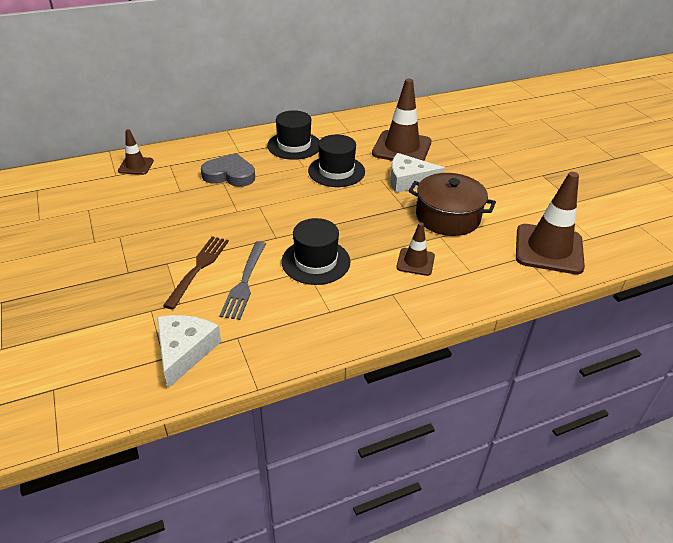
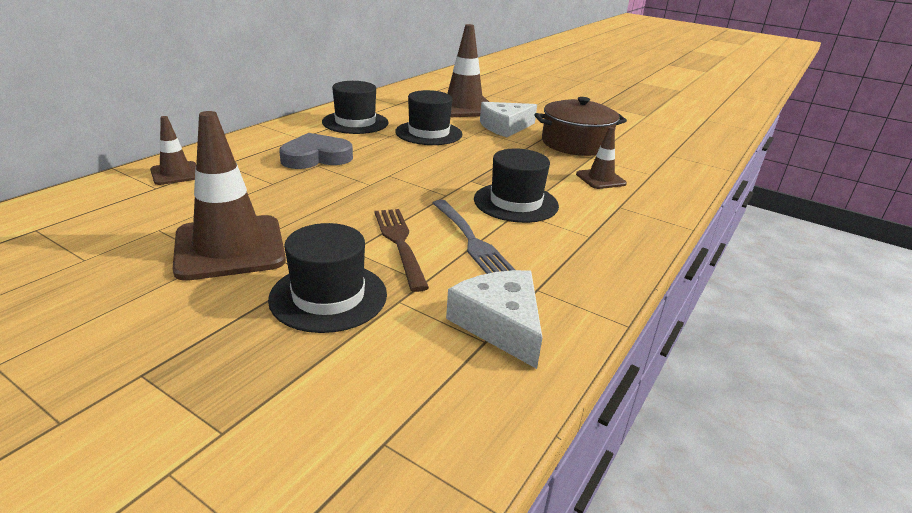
camera: 35 degrees left, 10 degrees down
(120, 291) = (328, 296): none -> black hat
(549, 249) = (678, 146): brown traffic cone -> brown traffic cone (230, 248)

